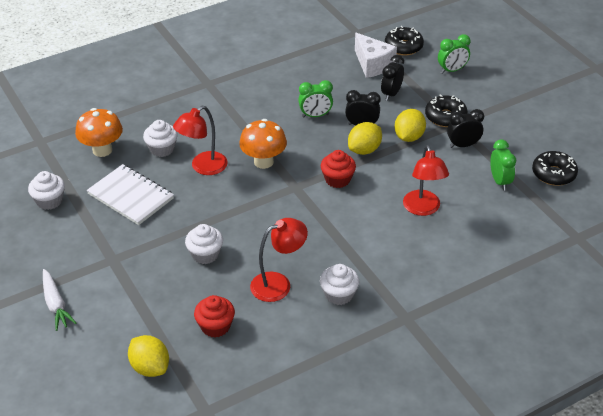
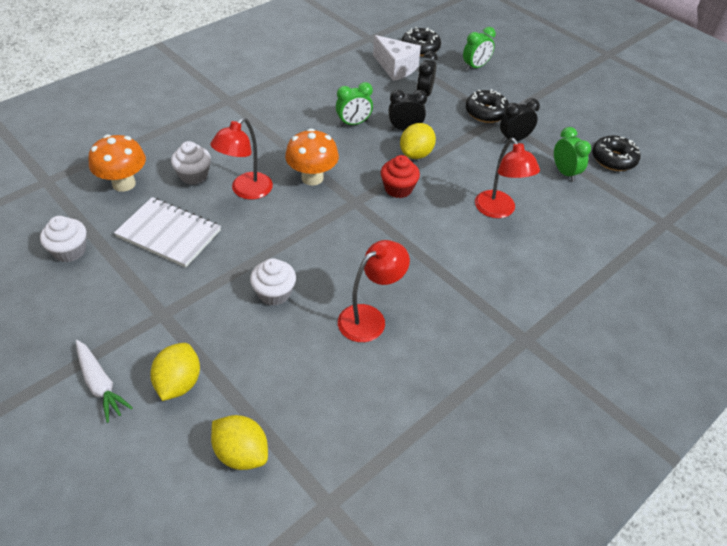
camera: 15 degrees left, 5 degrees up
(215, 326) = (310, 383): red cupcake -> none
(339, 294) = (442, 321): white cupcake -> none
(409, 137) = (457, 136): yellow lemon -> yellow lemon (179, 383)

